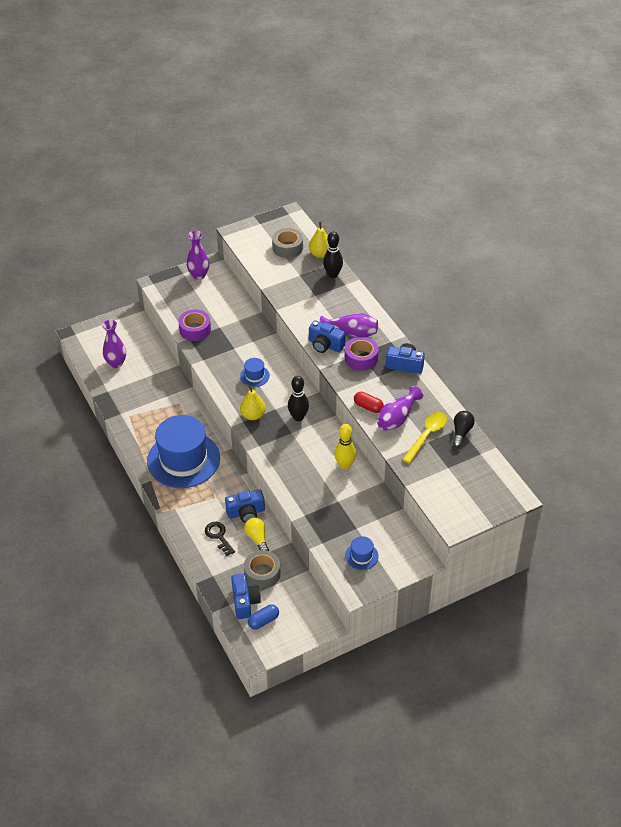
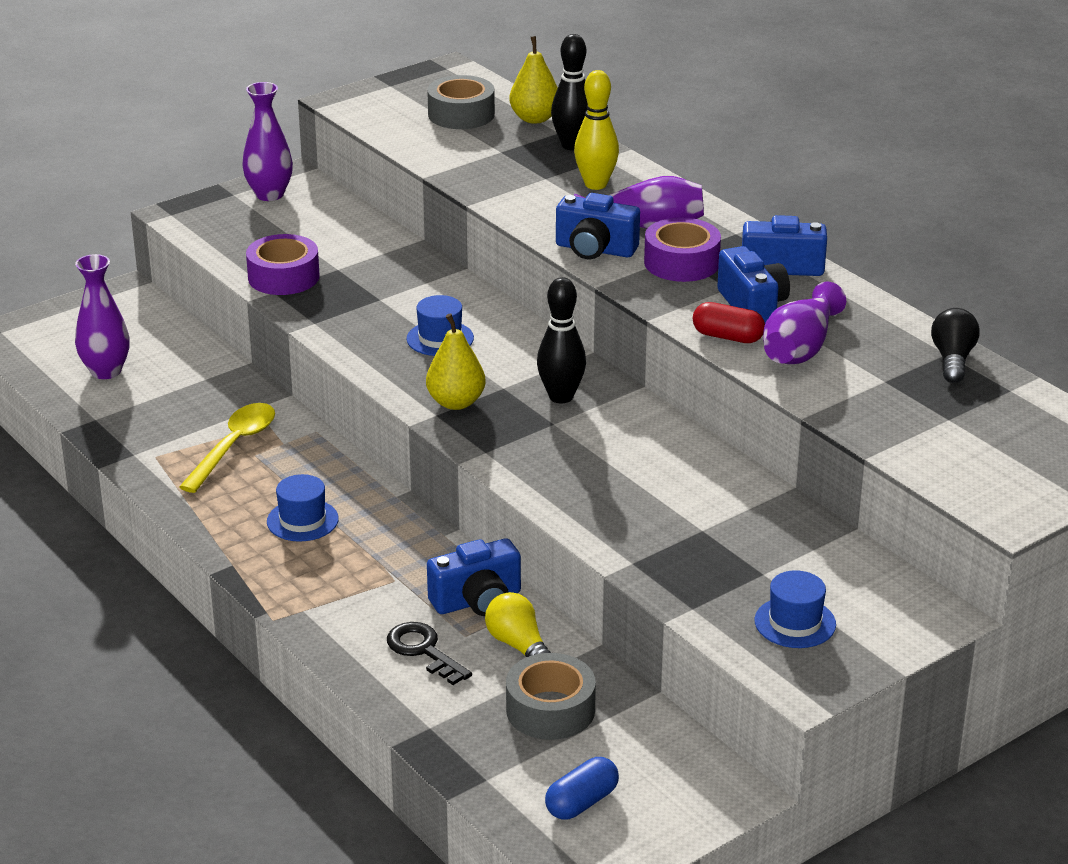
camera: 10 degrees left, 15 degrees down
(183, 460) = (302, 520): blue hat -> blue hat, size x0.41
(245, 602) = (524, 770): blue camera -> blue camera (752, 306)
(345, 465) = (695, 467): yellow bowling pin -> yellow bowling pin (596, 184)
(427, 435) = (878, 371): yellow spoon -> yellow spoon (234, 446)

